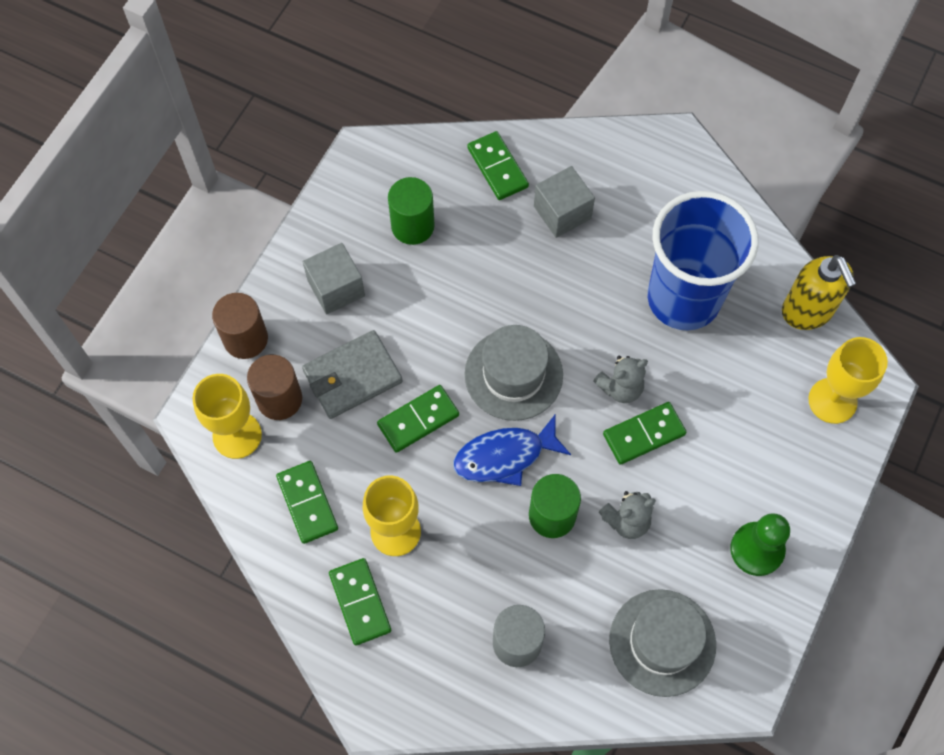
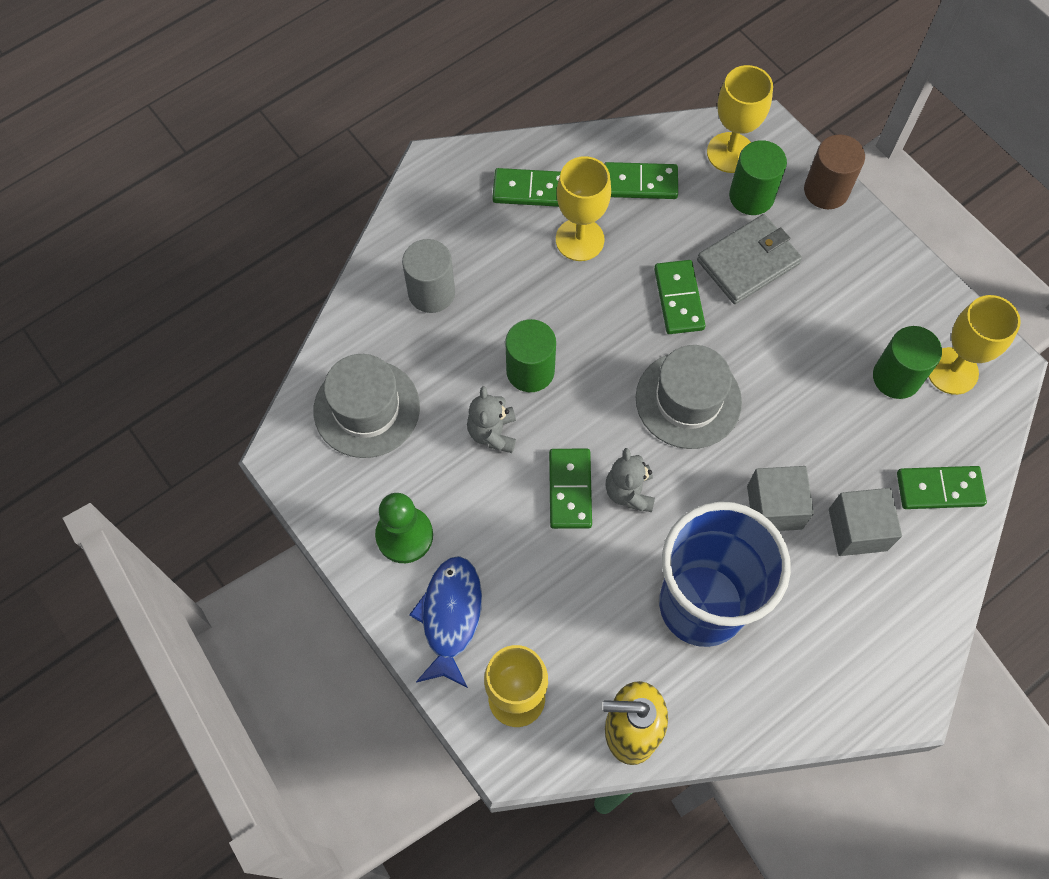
camera: 115 degrees right, 0 degrees up
(279, 399) = (751, 196): brown cylinder -> green cylinder
(336, 288) = (850, 283): grey cube -> grey cube (774, 507)
(352, 376) = (748, 262): grey wallet -> grey wallet turned 60 degrees clockwise
(386, 188) = (952, 371): none -> yellow goblet
(505, 456) = (607, 356): blue fish -> blue fish (450, 617)

